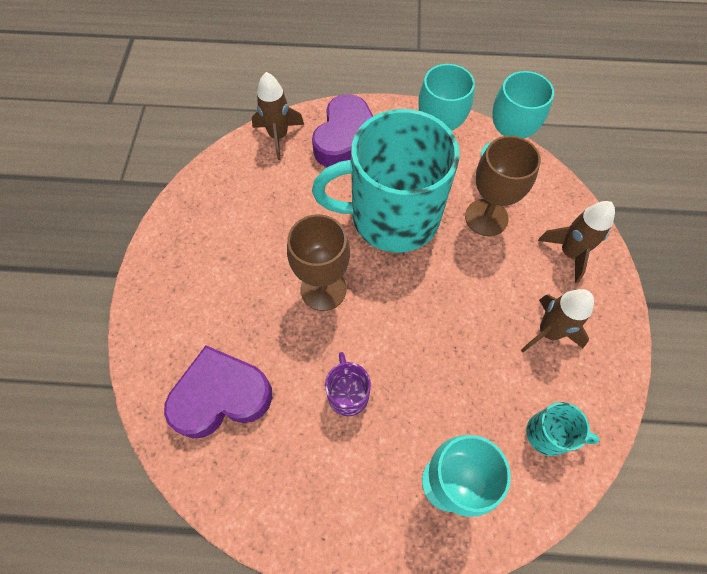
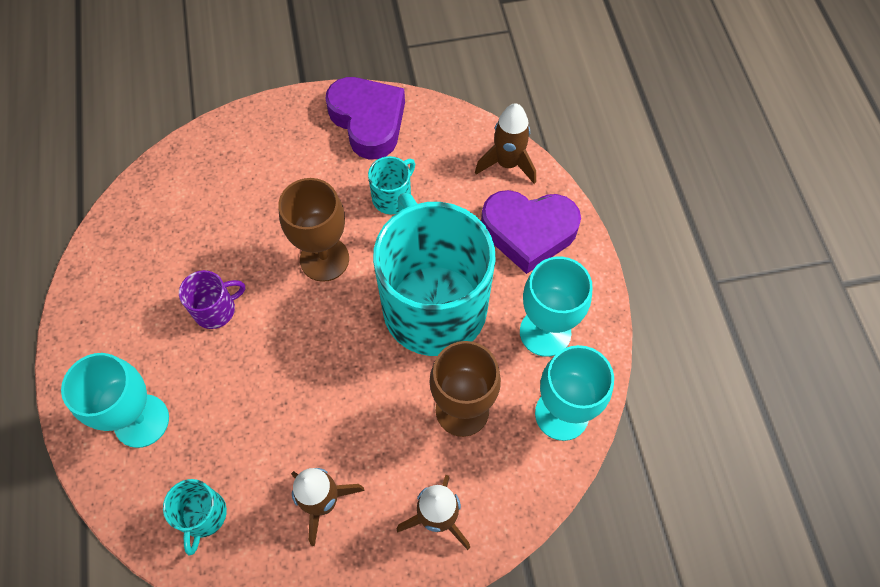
camera: 75 degrees right, 0 degrees up
(221, 396) = (196, 204): purple heart -> purple heart (368, 121)
(279, 224) = (392, 197): none -> turquoise mug

